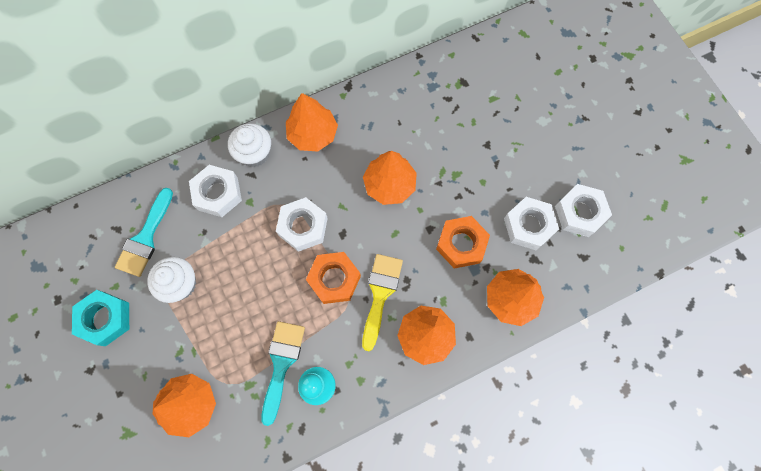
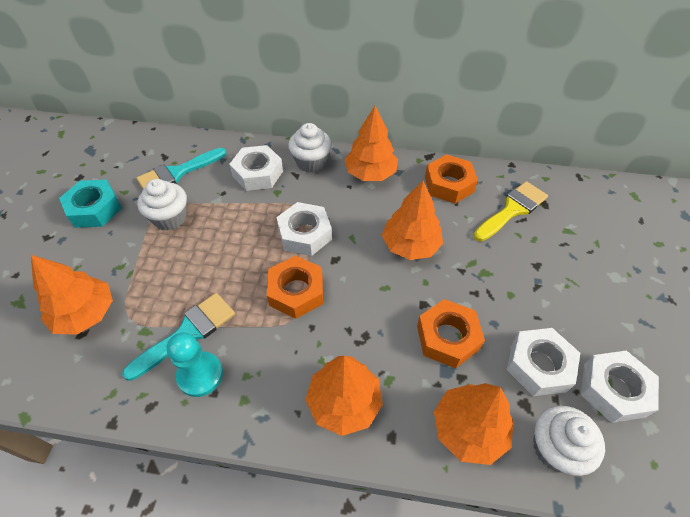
camera: 35 degrees right, 20 degrees down
(380, 294) = (328, 332): yellow brush -> yellow brush (512, 210)
(382, 107) = (449, 184): none -> orange nut
(565, 276) = (555, 448): none -> white cupcake

